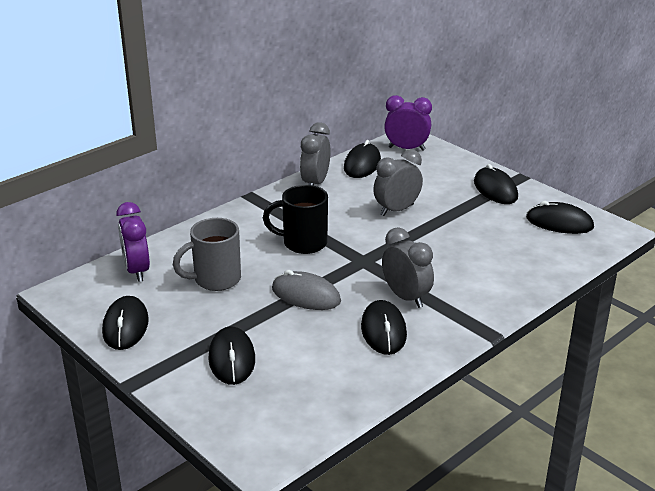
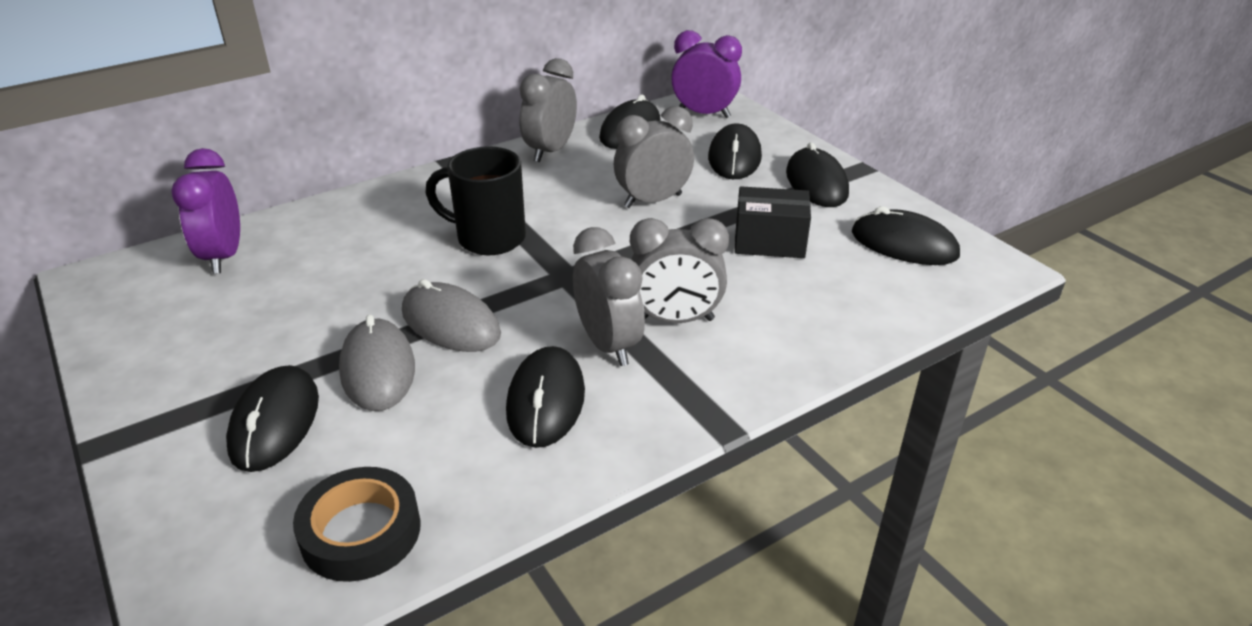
camera: 10 degrees right, 5 degrees up
(126, 326) = (150, 344): black mouse -> black mouse (734, 157)
(215, 280) = (328, 282): grey mug -> none
(276, 325) = (377, 369): none -> grey mouse
(313, 405) = (361, 532): none -> black tape
(439, 279) = (675, 320): none -> grey clock
(479, 229) = (769, 242): none -> black box

